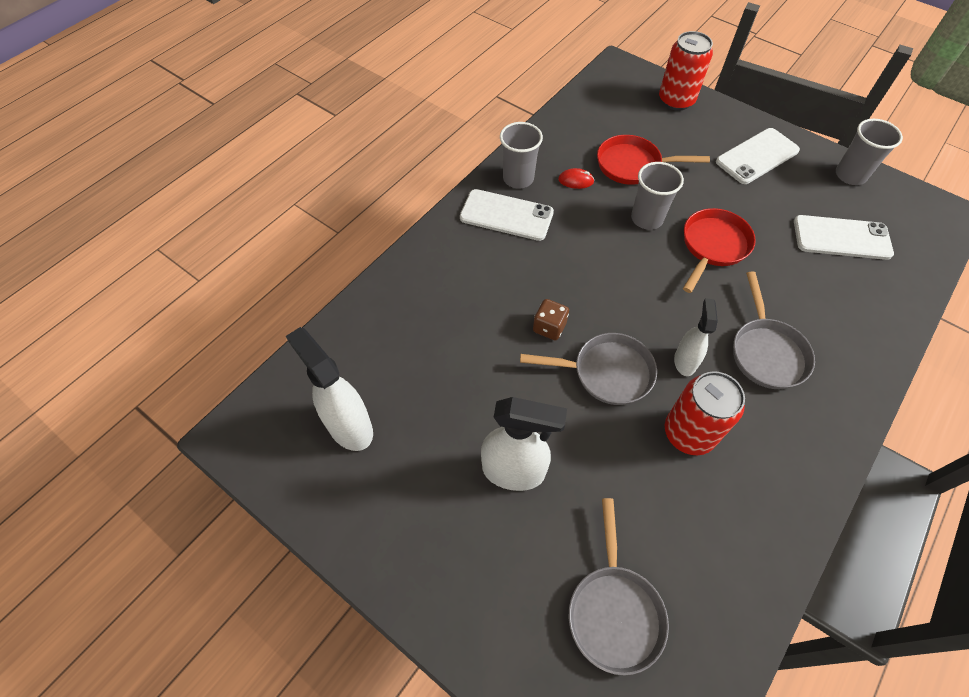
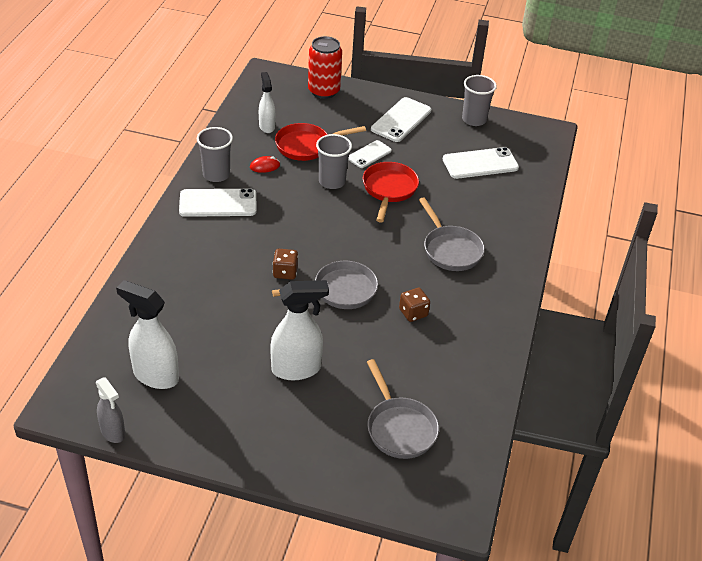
camera: 25 degrees left, 15 degrees down
(272, 491) = (113, 432): none -> grey spray bottle
(685, 361) = (394, 269): white spray bottle -> white spray bottle (267, 126)
(689, 433) = (413, 313): red can -> brown dice
(703, 193) = (369, 154): none -> white phone

